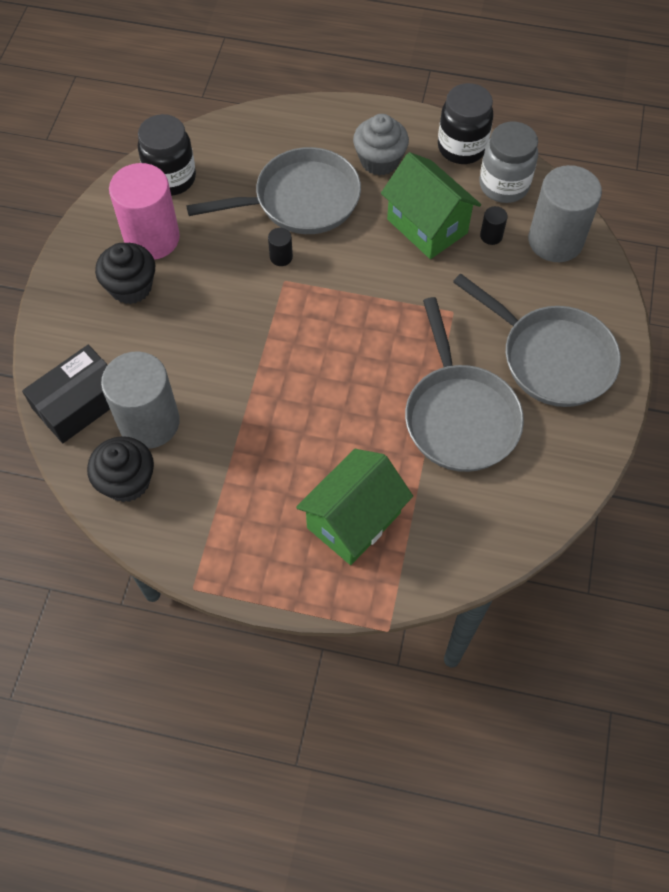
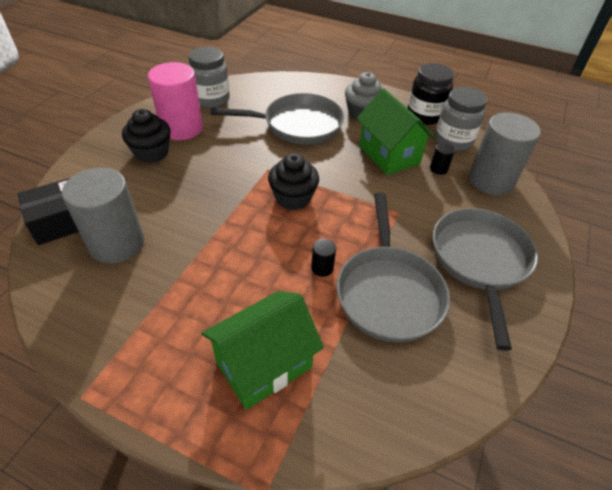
camera: 10 degrees right, 15 degrees down
(127, 481) = (73, 285): black cupcake -> black cupcake (293, 198)
(171, 178) = (211, 99): black jar -> grey jar
(281, 257) = (271, 154): black cylinder -> black cylinder (322, 268)
(551, 357) = (480, 261): grey pan -> grey pan turned 135 degrees counterclockwise

